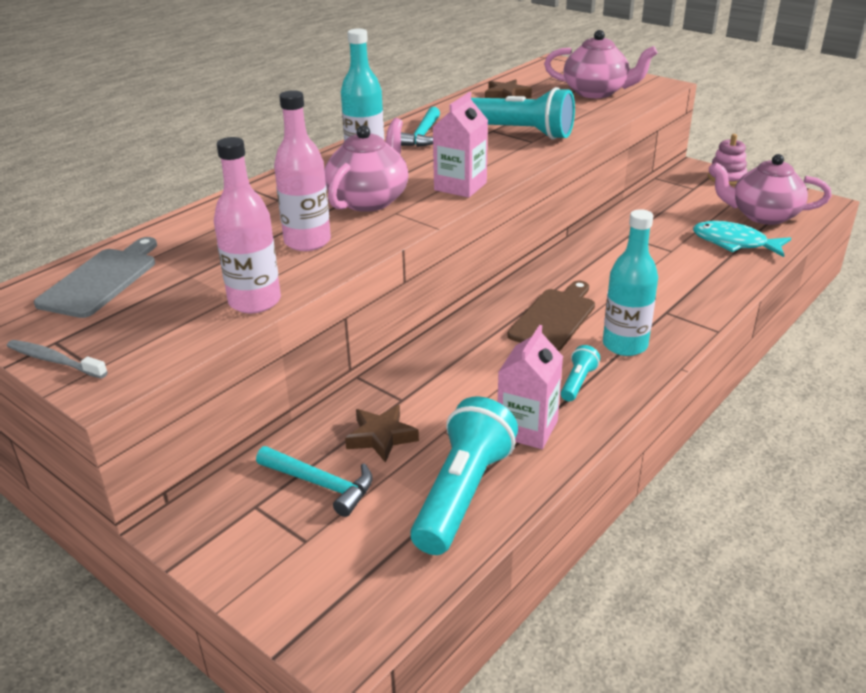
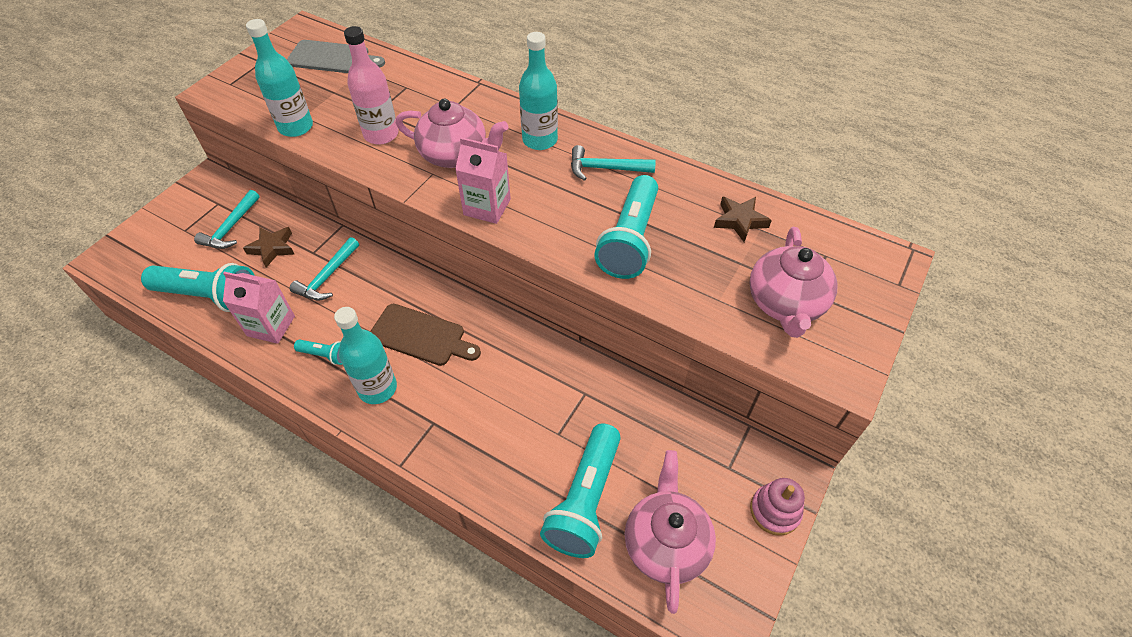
camera: 80 degrees right, 20 degrees up
(54, 360) = (241, 67): grey toothbrush -> none
(255, 301) = (296, 127): pink bottle -> turquoise bottle
(449, 385) = (327, 276): none -> turquoise hammer
(734, 243) = (585, 500): turquoise fish -> turquoise flashlight

